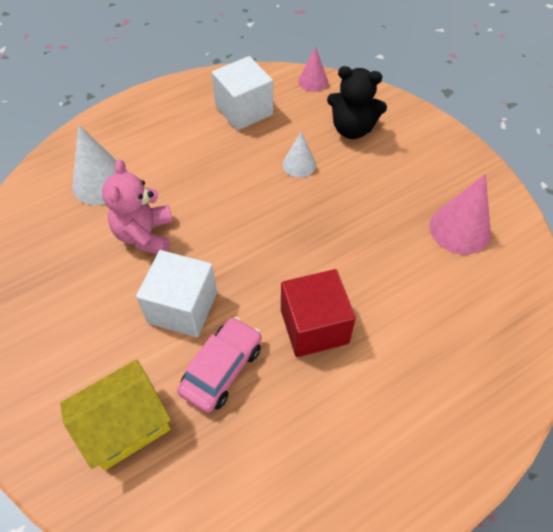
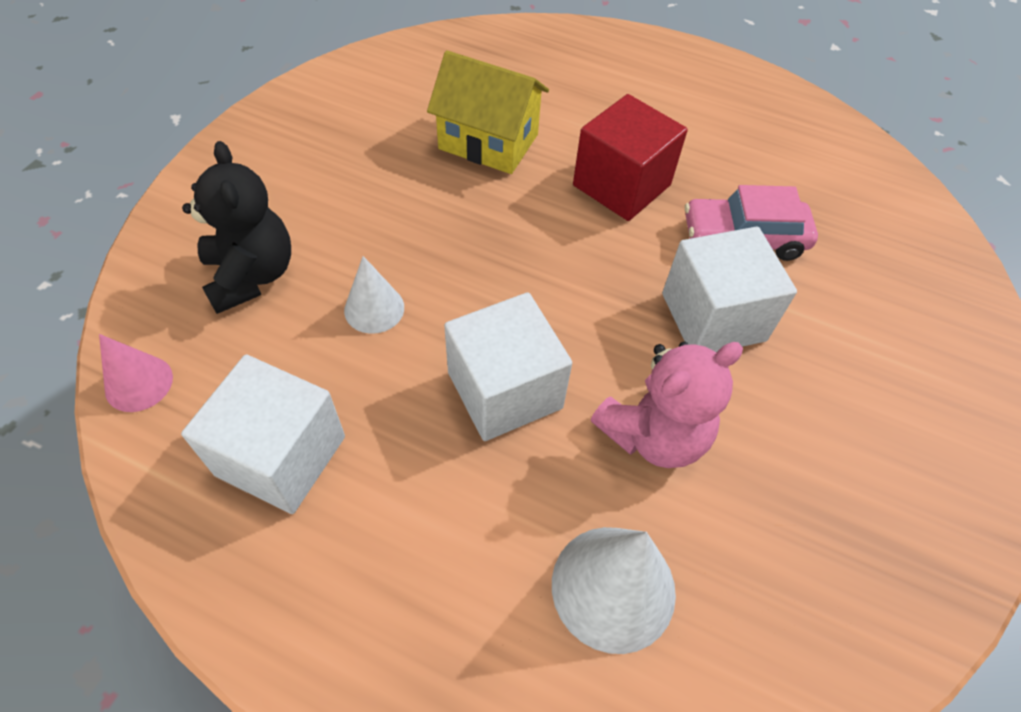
camera: 125 degrees left, 0 degrees up
(125, 425) = (879, 287): yellow house -> yellow house (488, 141)
(215, 192) = (504, 390): none -> white cube
(459, 229) = (385, 112): pink cone -> none

